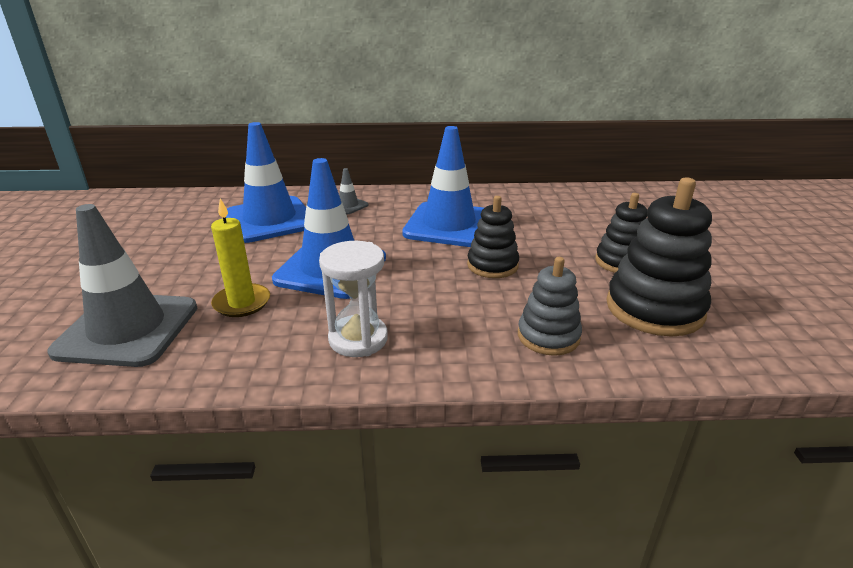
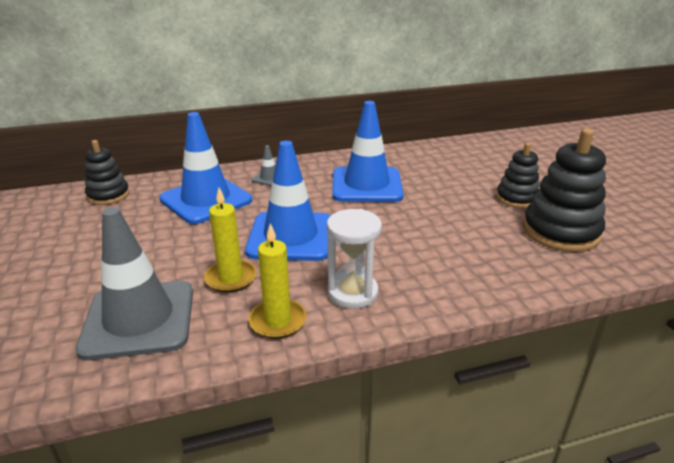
camera: 15 degrees left, 0 degrees up
(259, 355) = (278, 321): none -> yellow candle
(492, 265) = (422, 215): black stacking toy -> black stacking toy (108, 195)
(548, 336) = (498, 265): grey stacking toy -> none

